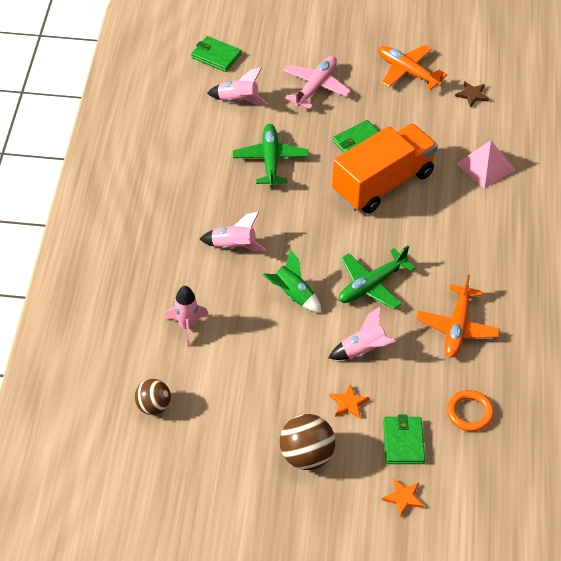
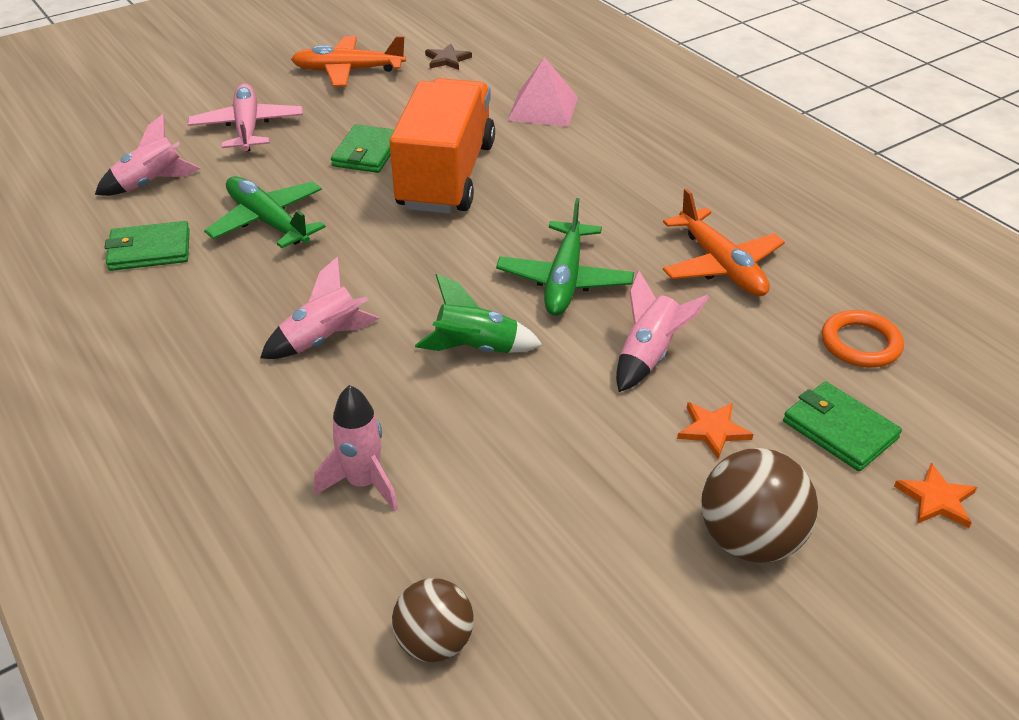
camera: 40 degrees left, 10 degrees down
(216, 56) = (68, 155): green wallet -> green wallet (149, 250)

